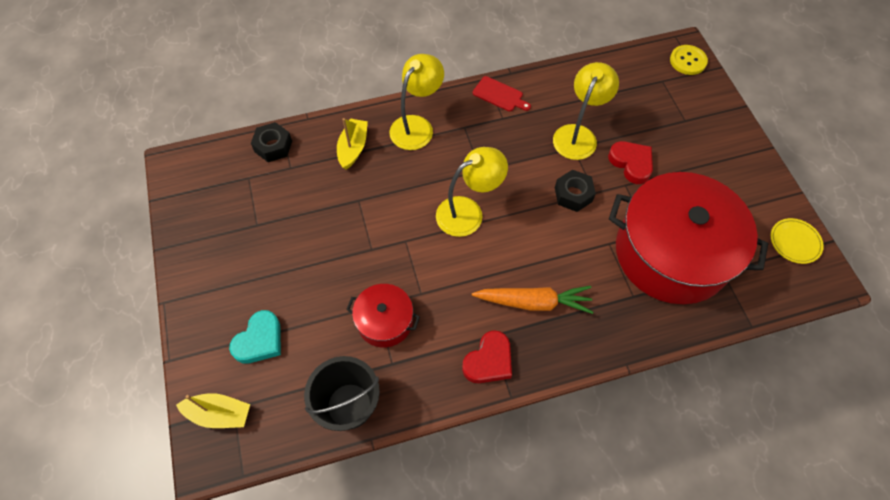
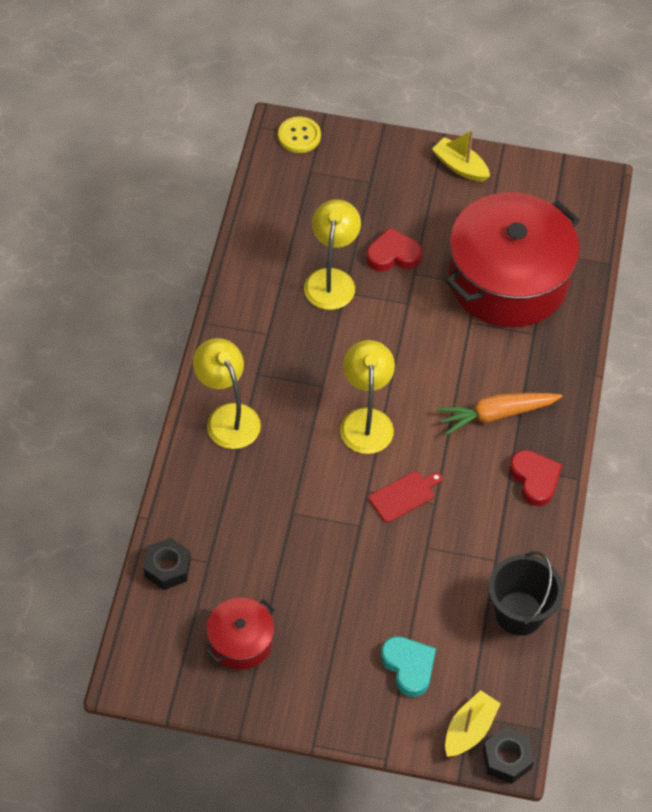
camera: 65 degrees left, 5 degrees down
(353, 148) = (220, 490): yellow boat -> yellow boat (460, 166)
(385, 321) = (448, 547): red pot -> red pot (240, 641)
(499, 95) = (235, 321): red cutting board -> red cutting board (404, 495)
(533, 302) = (496, 414): orange carrot -> orange carrot turned 135 degrees counterclockwise
(573, 194) = (399, 321): black nut -> black nut (507, 759)
(578, 135) = (331, 279): yellow lamp -> yellow lamp turned 45 degrees clockwise
(794, 242) = (550, 182): yellow plate -> none

